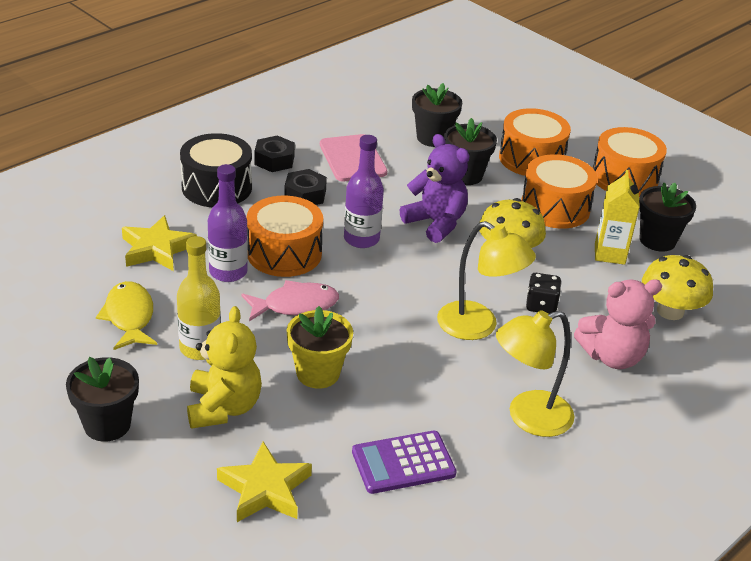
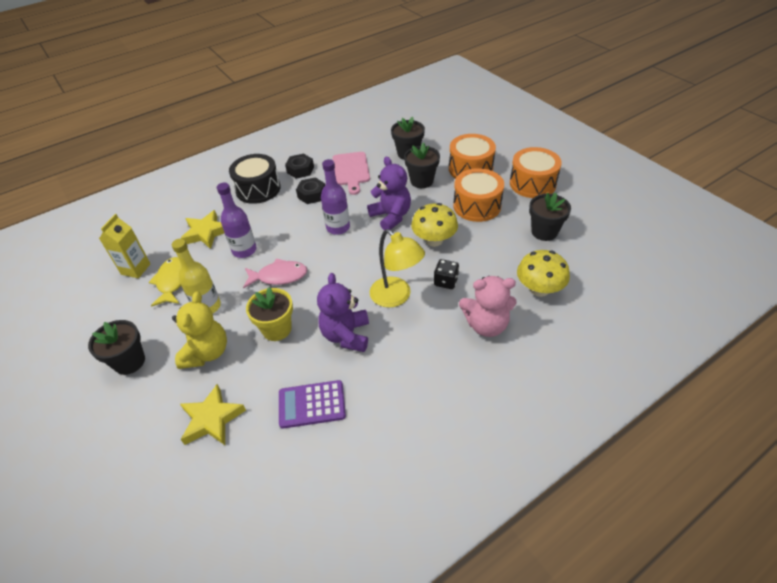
camera: 15 degrees right, 10 degrees up
(284, 253) = (284, 237): orange drum -> none
(422, 377) = (346, 335): none -> purple teddy bear
(528, 417) = (411, 372): yellow lamp -> none
(609, 254) = (506, 242): yellow carton -> yellow carton (136, 269)

